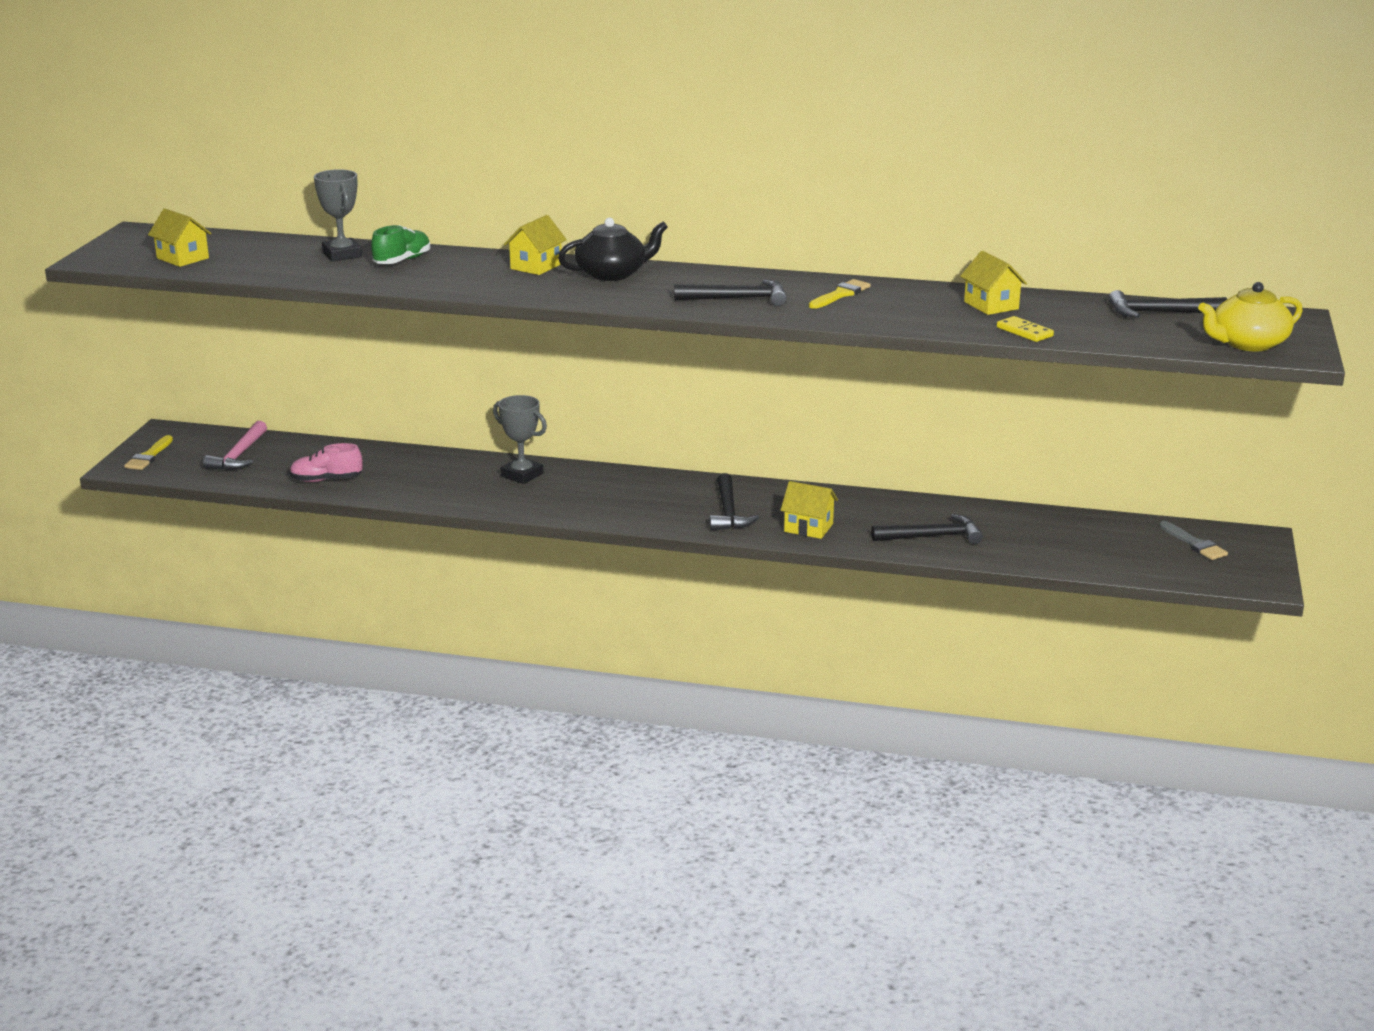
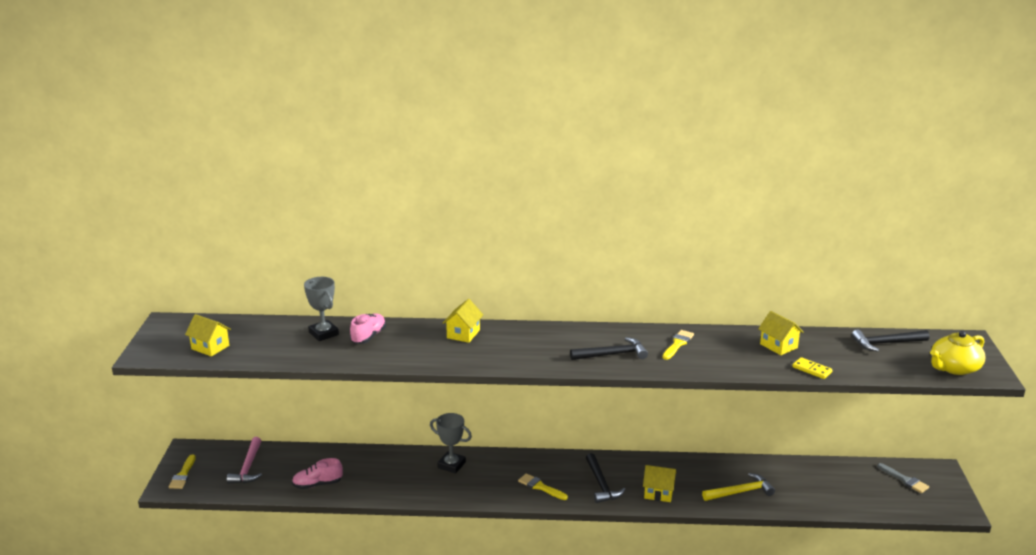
camera: 10 degrees left, 0 degrees up
(402, 261) = (368, 336): green shoe -> pink shoe
(612, 274) = (518, 337): black teapot -> none
(638, 507) = (540, 487): none -> yellow brush
(932, 536) = (741, 492): black hammer -> yellow hammer

